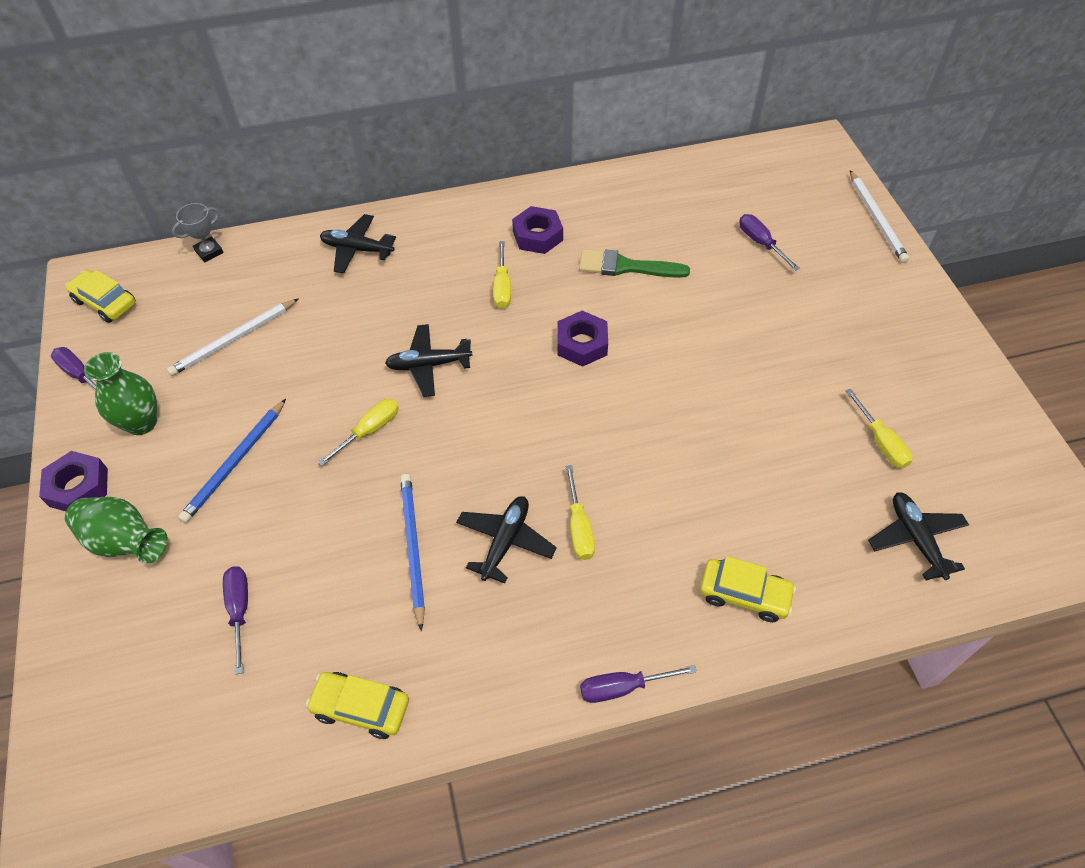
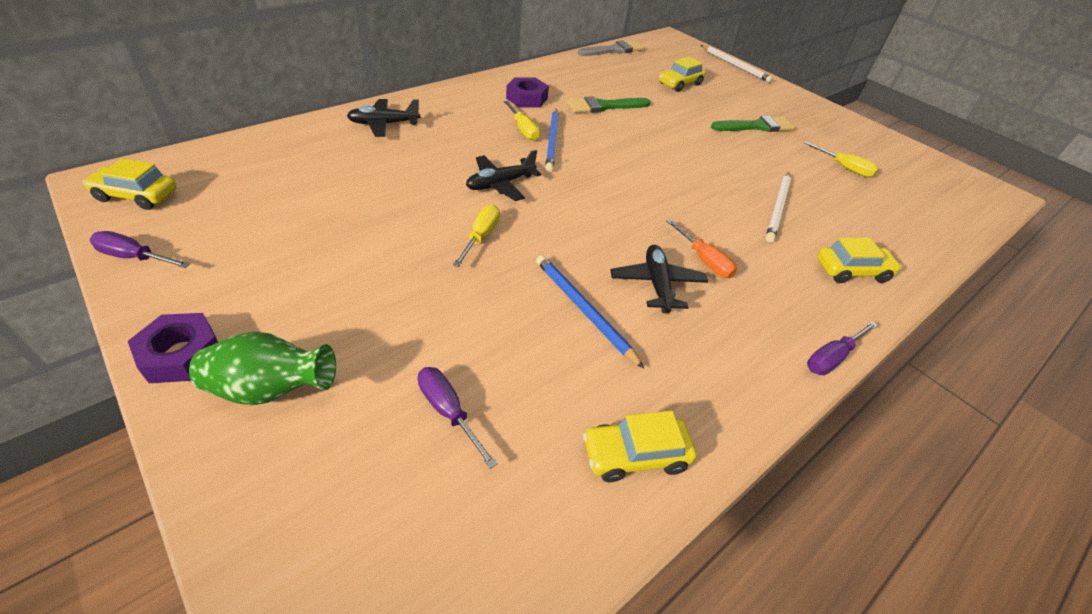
camera: 30 degrees left, 10 degrees down
(141, 423) = (234, 280): green vase -> none
(209, 252) = (237, 144): grey trophy -> none
(234, 339) = (302, 198): white pencil -> white pencil (778, 207)
(235, 462) = (362, 288): blue pencil -> blue pencil (552, 141)
(579, 527) = (704, 260): yellow screwdriver -> orange screwdriver
(582, 344) = (610, 151): purple nut -> none
(713, 161) = (614, 50): none -> grey brush
(761, 243) = (680, 84): purple screwdriver -> yellow car
(811, 342) = (756, 126): none -> green brush
(916, 539) = (915, 213): black plane -> none

